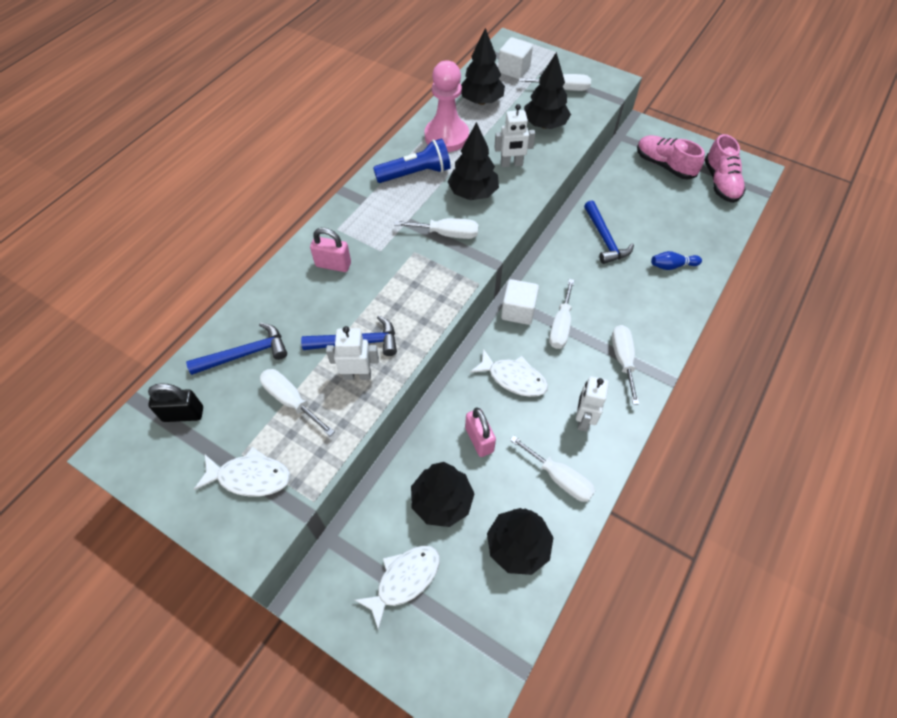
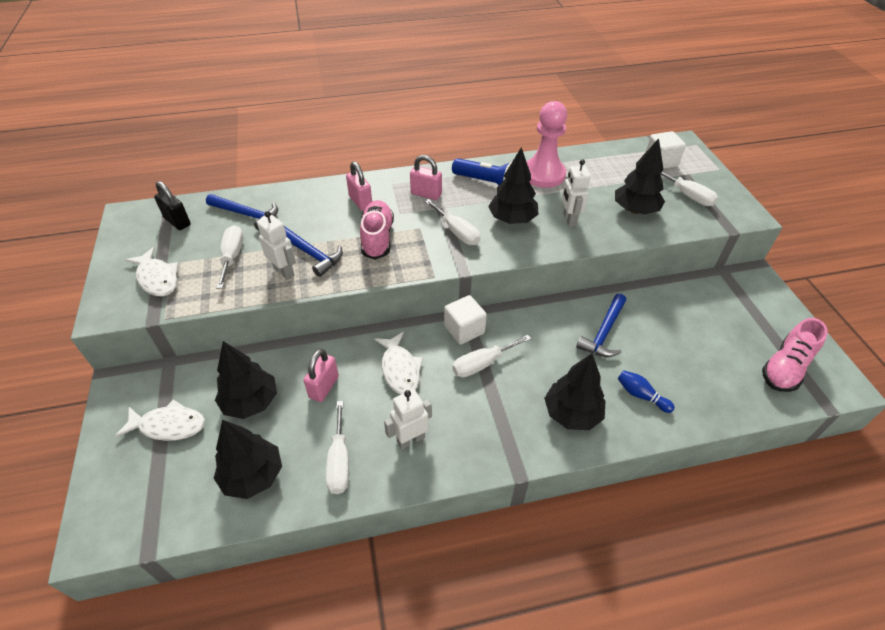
camera: 45 degrees right, 10 degrees down
(379, 218) = (426, 194): none -> pink padlock
(481, 101) = (603, 167): black tree -> black tree (572, 414)
(511, 164) = (569, 219): white robot -> white robot turned 45 degrees clockwise
(623, 359) = (499, 426): white screwdriver -> none
(664, 165) = (739, 317): pink shoe -> pink shoe (377, 238)

